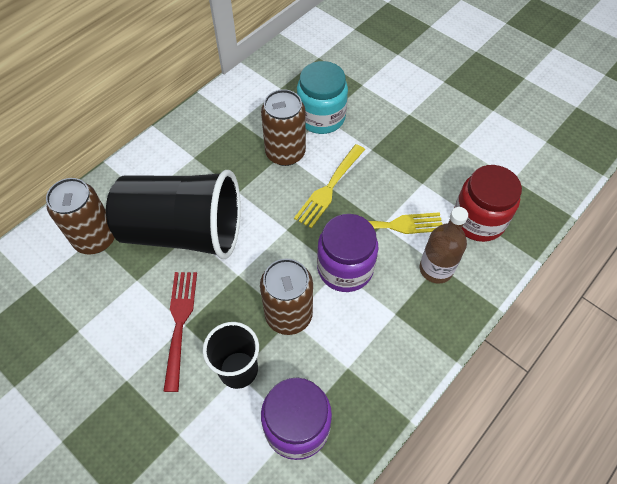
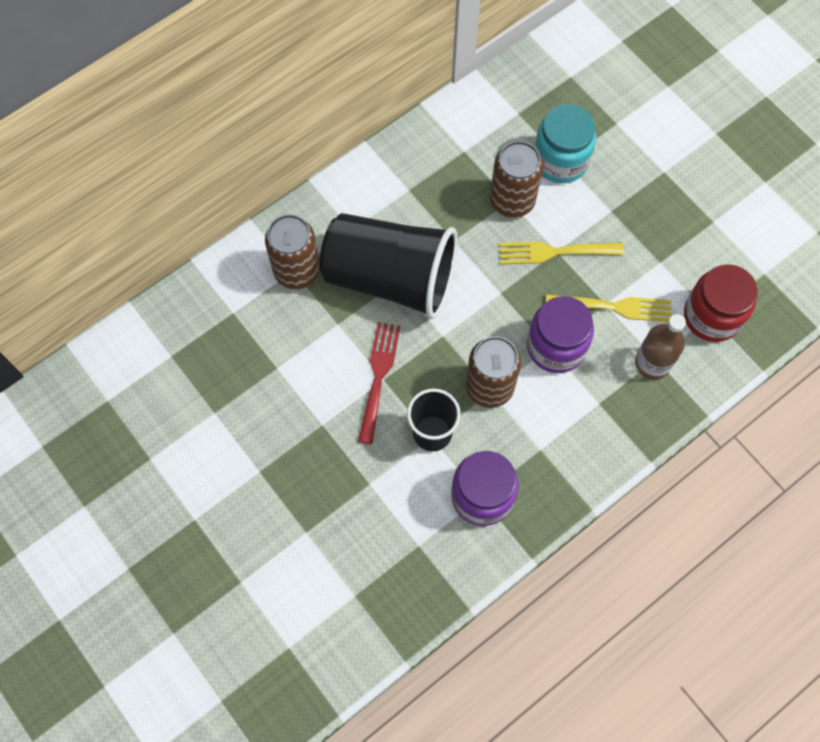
camera: 10 degrees right, 10 degrees up
(329, 188) = (554, 252): yellow fork -> yellow fork turned 45 degrees clockwise

